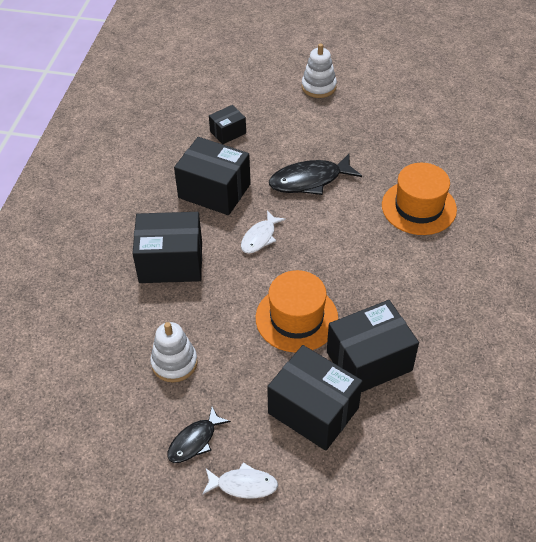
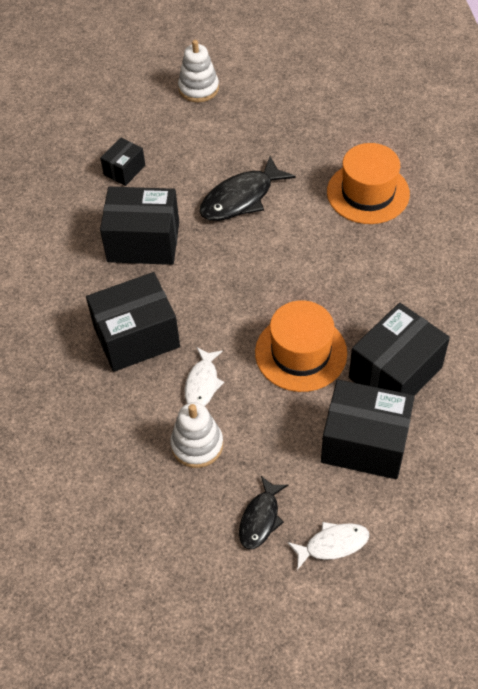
camera: 20 degrees left, 5 degrees up
(260, 237) = (219, 278): white fish -> white fish (202, 383)

